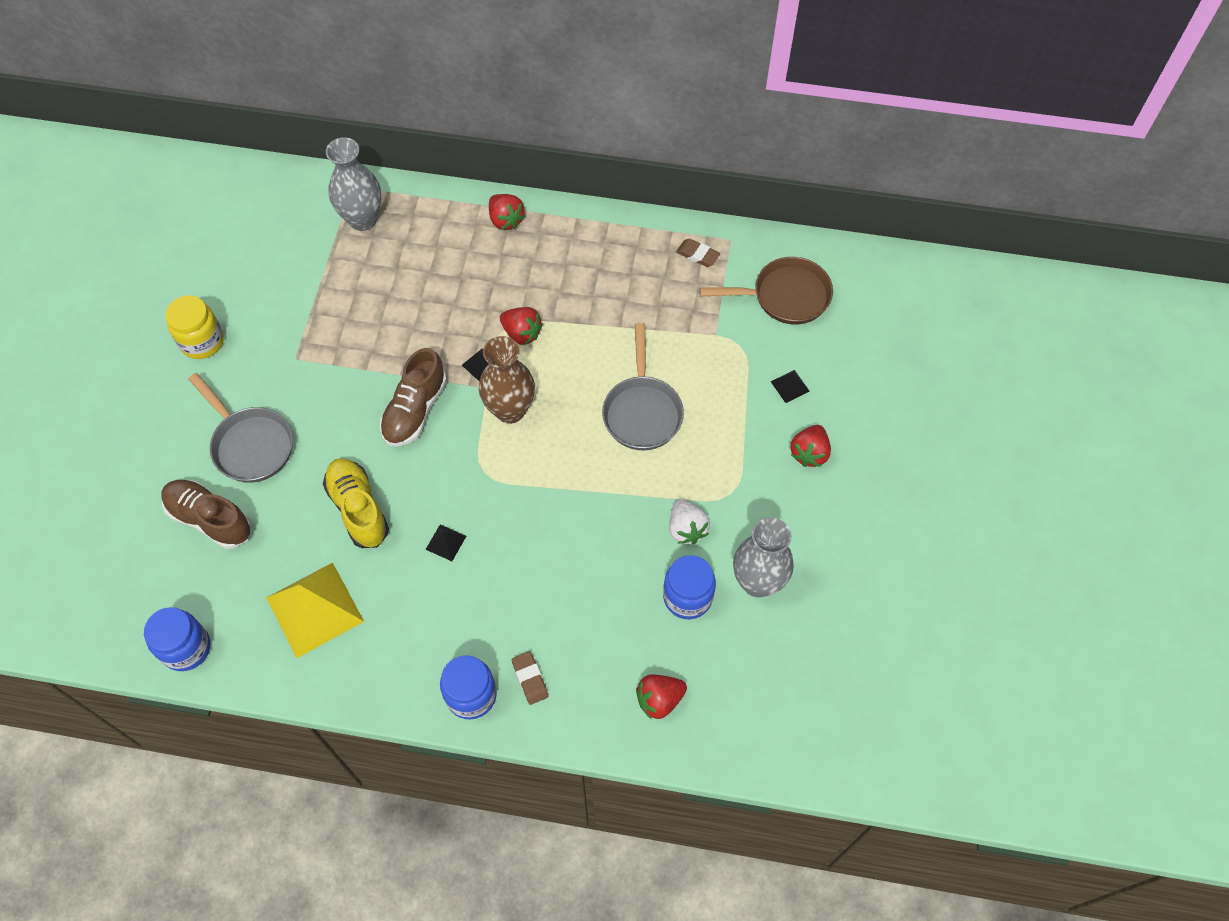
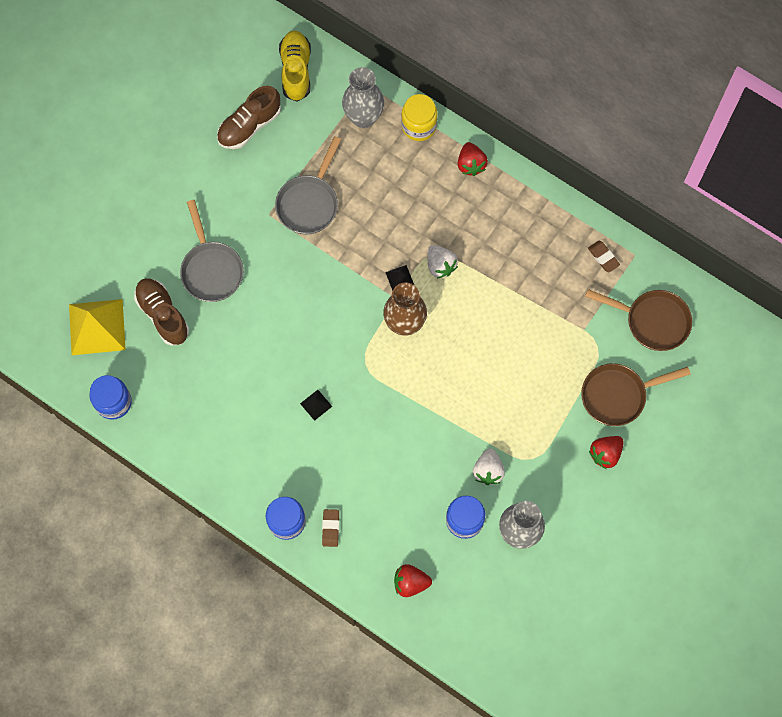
camera: 25 degrees right, 10 degrees up
(202, 341) = (208, 171): yellow jar -> yellow jar (419, 126)
(315, 609) = (208, 413): yellow pyramid -> yellow pyramid (97, 327)
(358, 509) = (266, 352): yellow shoe -> yellow shoe (296, 70)
(415, 410) = (337, 293): brown shoe -> brown shoe (249, 125)
(521, 333) = (440, 265): red strawberry -> white strawberry
(642, 411) = (499, 367): grey pan -> grey pan (309, 203)
(790, 386) = (618, 395): black pyramid -> brown pan

